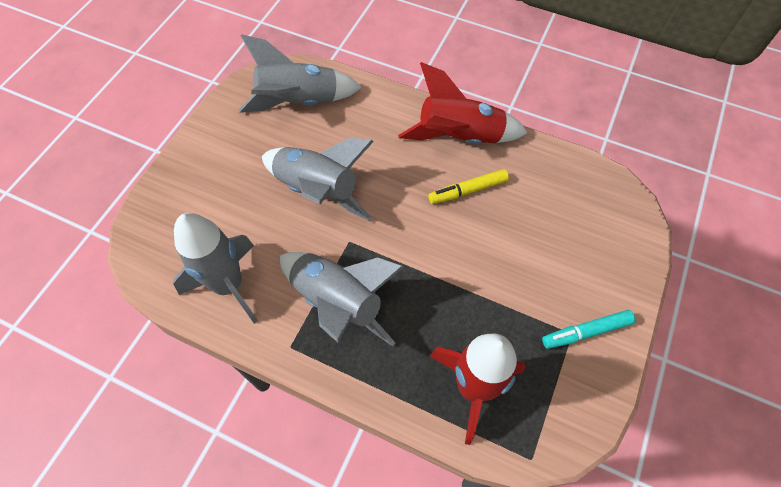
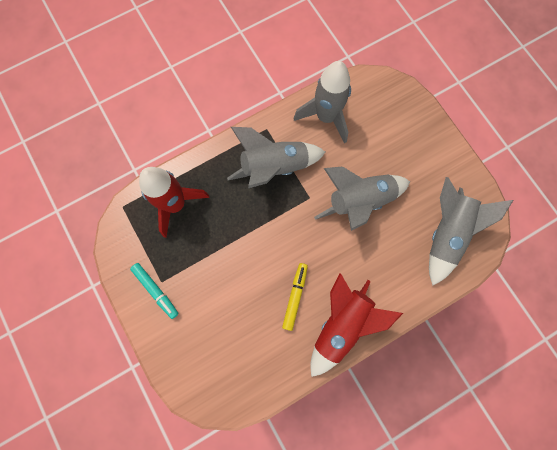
camera: 125 degrees right, 15 degrees up
(586, 332) = (156, 291): turquoise marker -> turquoise marker turned 120 degrees clockwise

